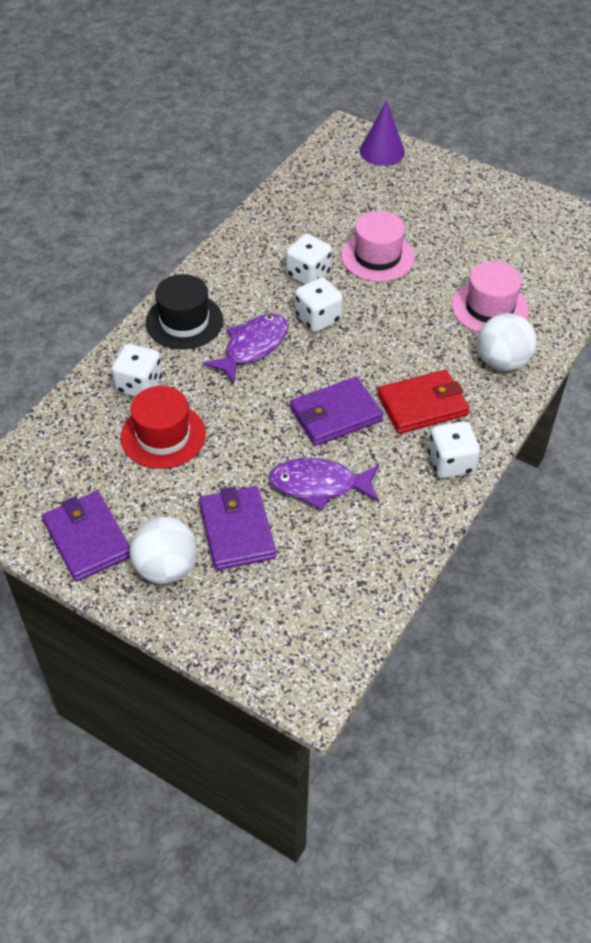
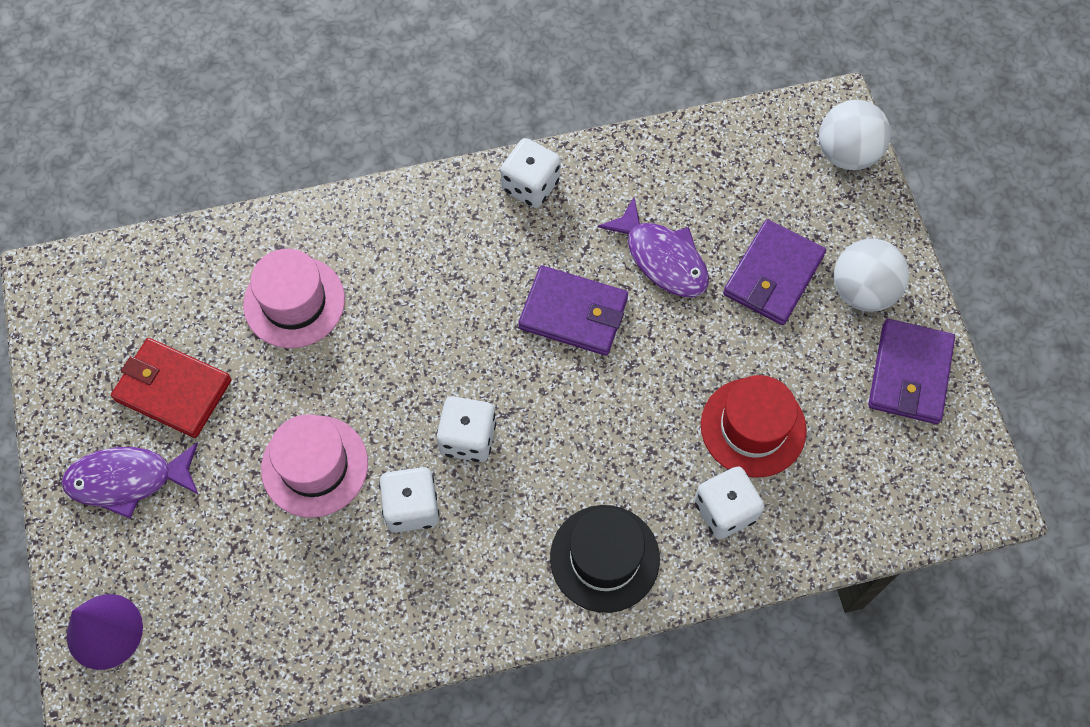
camera: 135 degrees left, 15 degrees up
(252, 347) = (569, 460): purple fish -> purple fish (128, 480)
(422, 405) = (487, 257): red wallet -> red wallet (173, 390)
(502, 362) = (362, 237): white ball -> white ball (847, 153)

